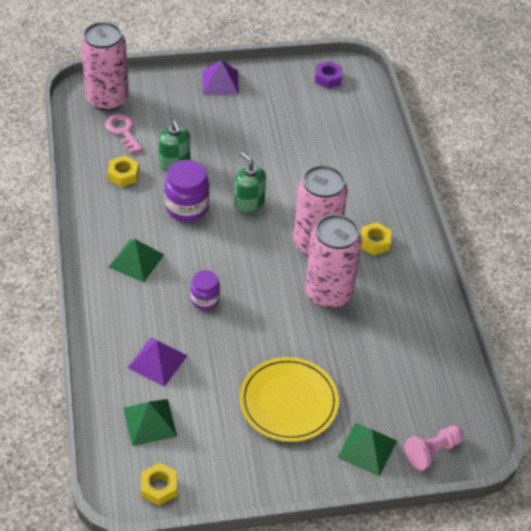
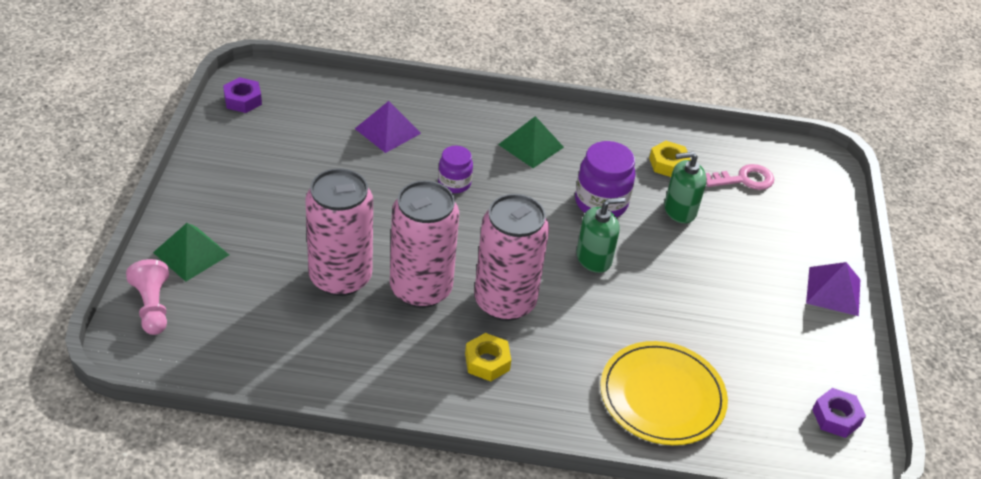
camera: 105 degrees right, 5 degrees down
(107, 99) = (805, 178): pink can -> pink can (340, 277)
(150, 422) = (317, 110): green pyramid -> none
(159, 487) = (243, 100): yellow nut -> purple nut
(288, 402) = (286, 210): yellow plate -> yellow plate (662, 396)

